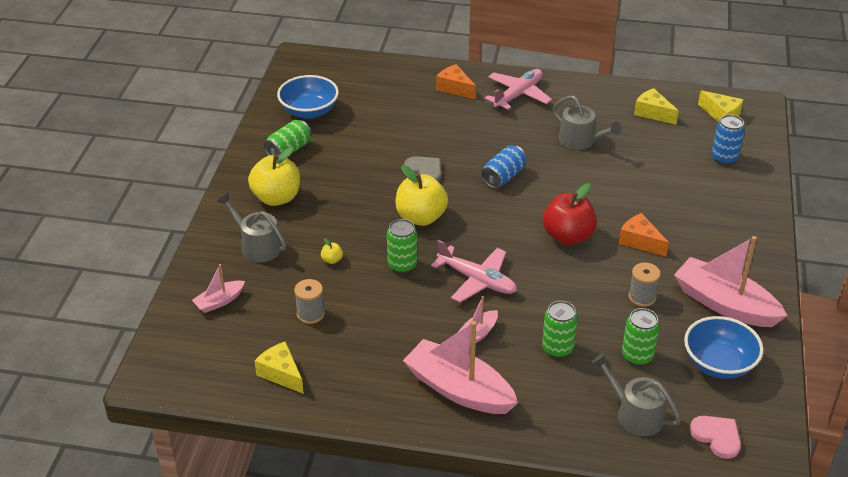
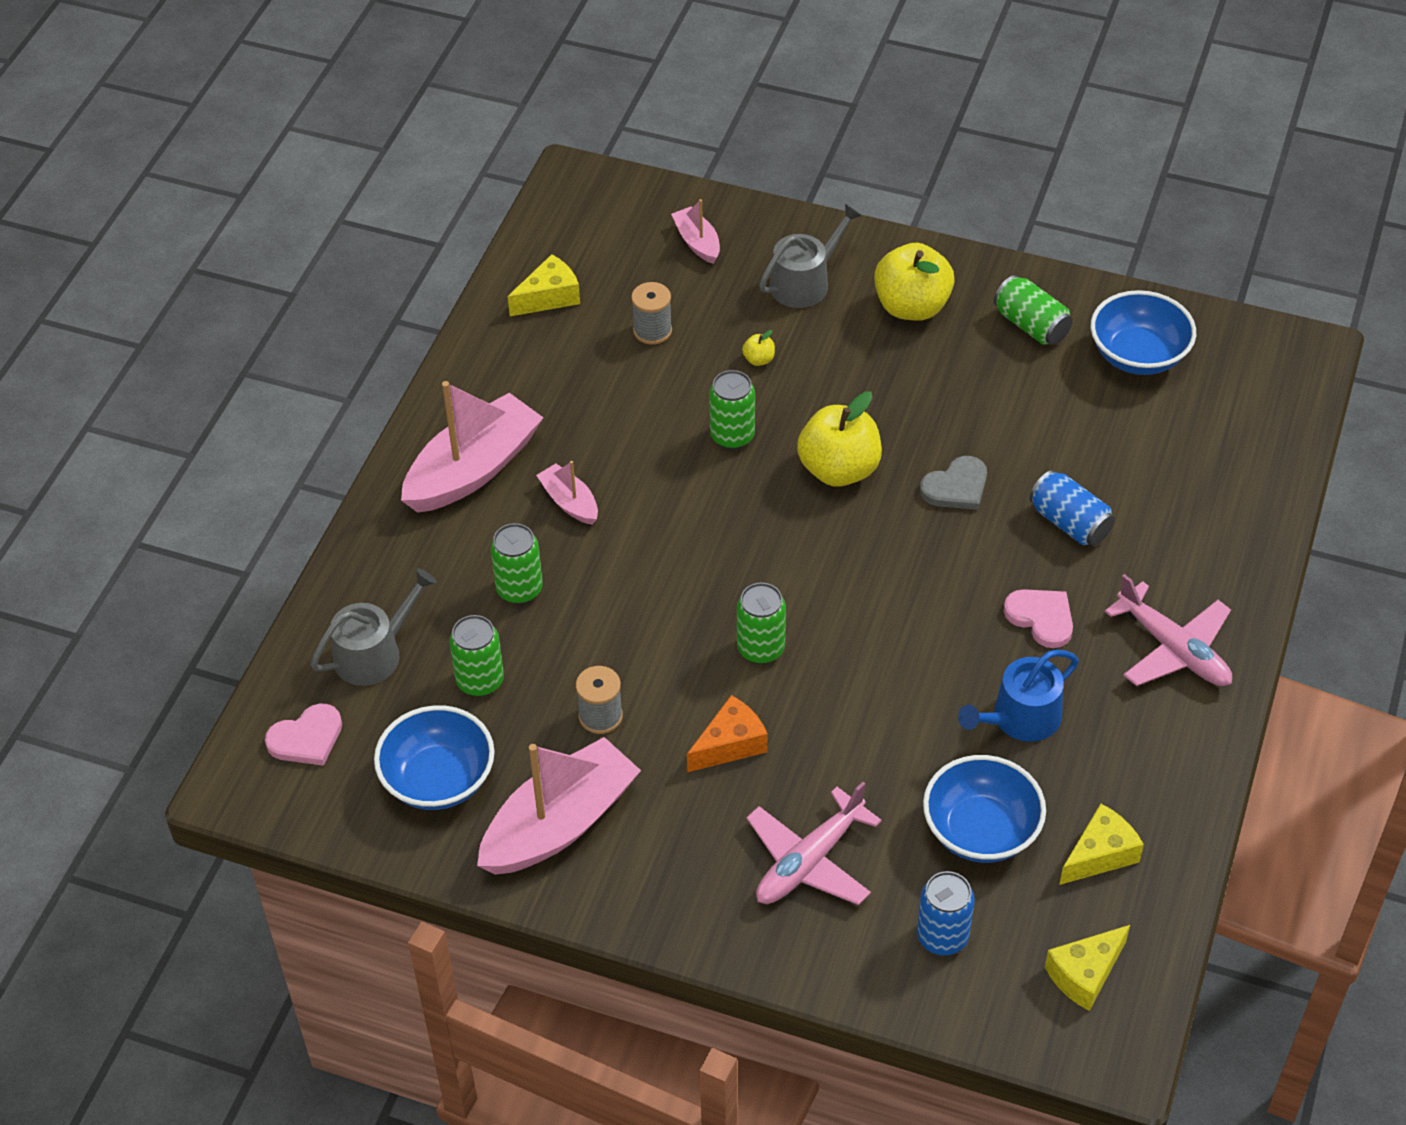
camera: 100 degrees right, 10 degrees up
(454, 88) = (1199, 557): orange cheese -> none
(477, 280) = (681, 519): pink plane -> pink plane (809, 861)
(503, 176) = (928, 589): blue can -> blue can (1070, 523)
(511, 137) = (1041, 618): none -> pink heart
(568, 236) = (761, 648): red apple -> green can
(581, 141) = (1020, 718): grey watering can -> blue watering can
(656, 150) = (981, 830): none -> blue bowl

